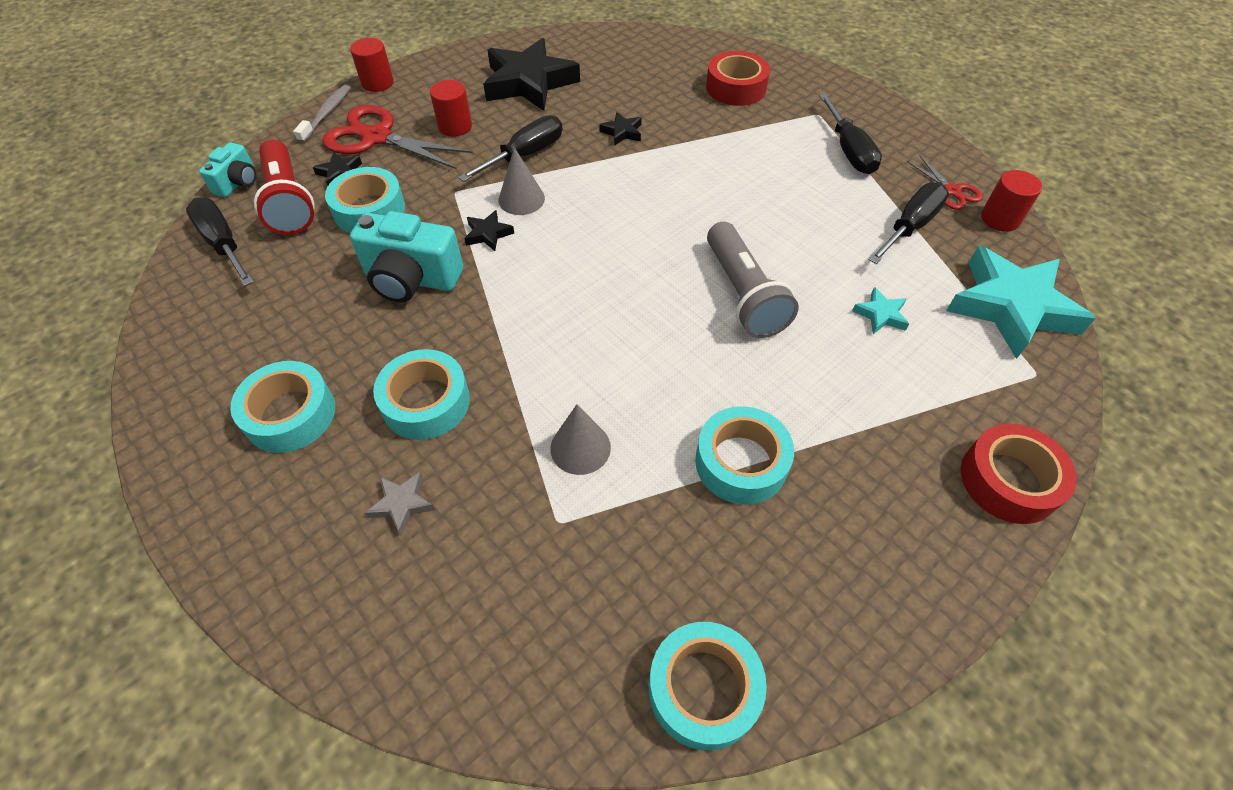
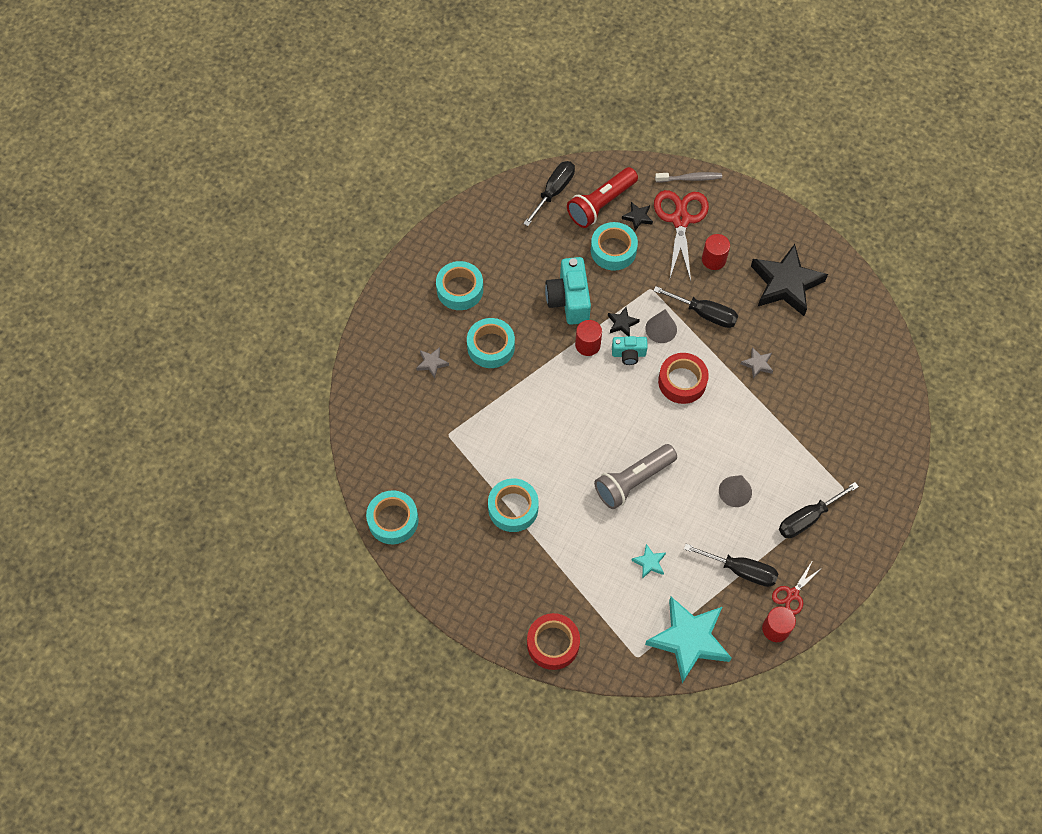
camera: 70 degrees right, 10 degrees up
(238, 182) = (604, 168): turquoise camera -> turquoise camera (628, 354)
(377, 83) = (737, 190): red cylinder -> red cylinder (587, 345)
(580, 448) = (492, 429): grey cone -> grey cone (735, 491)
(622, 132) = (757, 364): black star -> grey star
(736, 88) = (849, 424): red tape -> red tape (682, 382)

